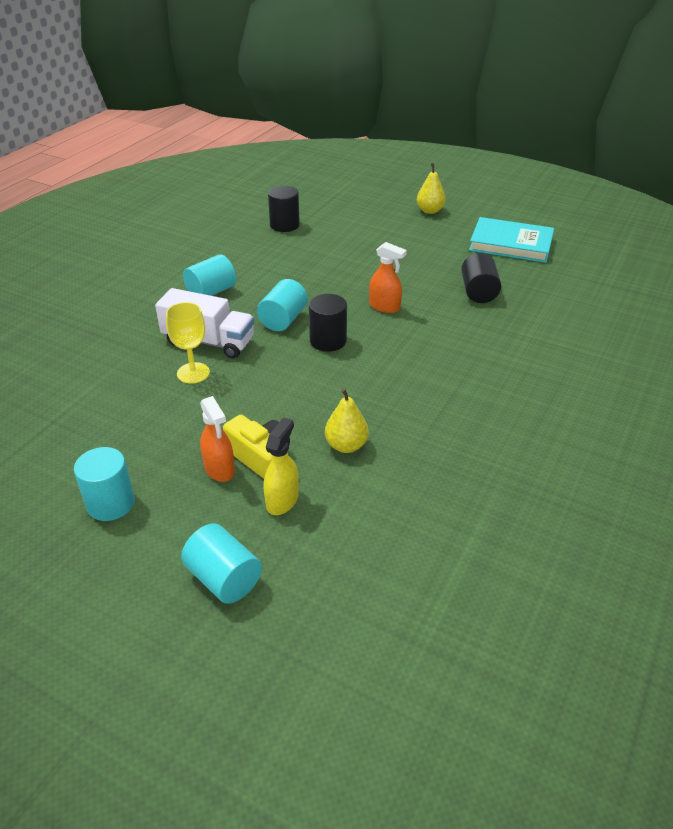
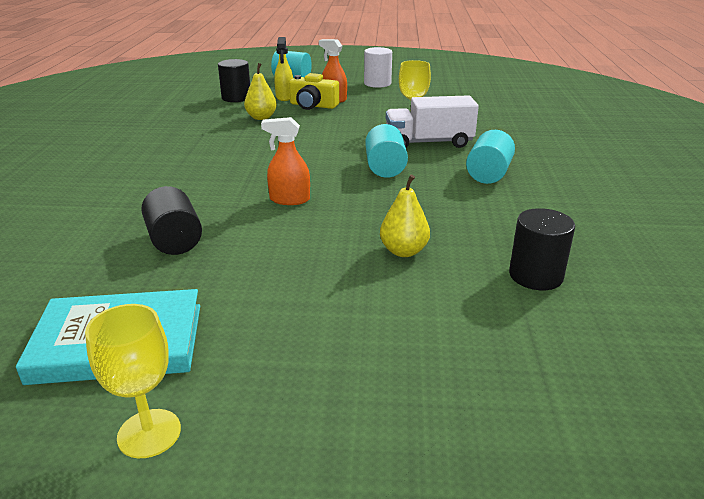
camera: 155 degrees right, 10 degrees down
(111, 503) = (377, 83): turquoise cylinder -> white cylinder
(328, 341) = (325, 162): black cylinder -> black cylinder (236, 98)
(430, 211) = (311, 393): yellow pear -> yellow pear (403, 251)
(496, 214) = (149, 433): none -> yellow goblet

